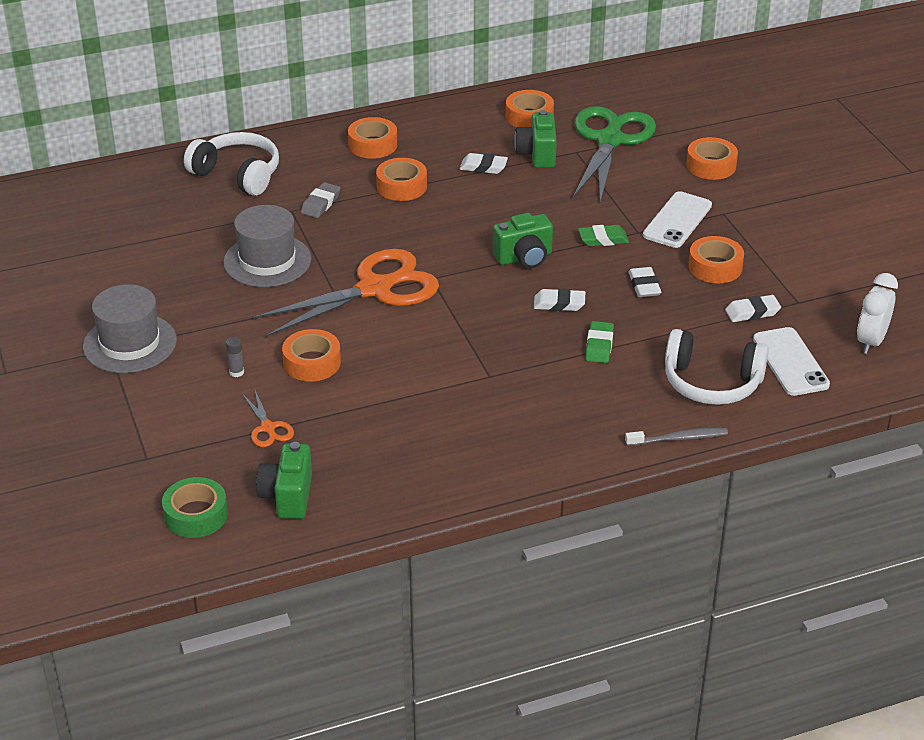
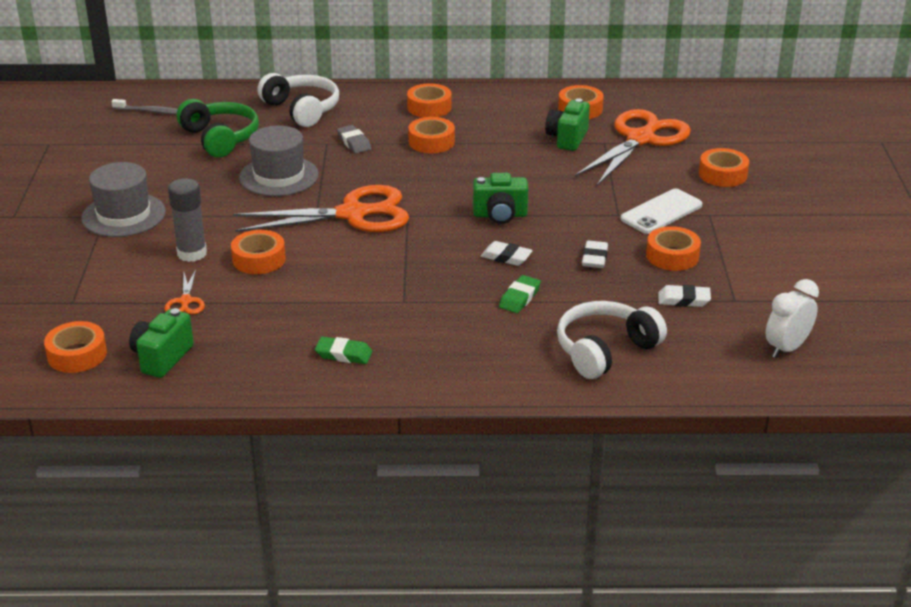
camera: 20 degrees right, 5 degrees down
(171, 228) = (220, 138): none -> green headphones
(196, 515) = (77, 355): green tape -> orange tape
(236, 372) = (192, 254): grey glue stick -> grey glue stick, size x2.15
(321, 204) = (354, 142): grey eraser -> grey eraser turned 75 degrees counterclockwise
(483, 167) = (512, 140): white eraser -> none
(603, 239) = (581, 214): green eraser -> green eraser (343, 354)
(609, 141) = (640, 139): green scissors -> orange scissors
(679, 438) = (542, 390): grey toothbrush -> grey toothbrush (151, 111)
(711, 383) = (605, 350): white headphones -> white headphones turned 105 degrees clockwise
(790, 362) = (693, 349): white phone -> none

